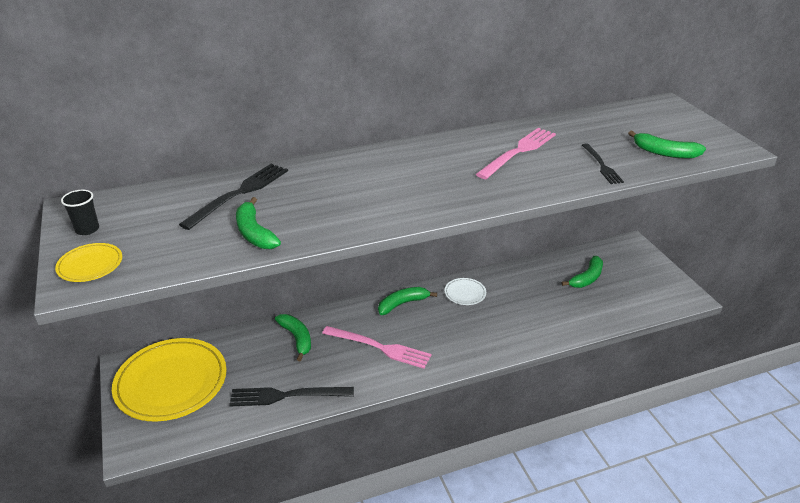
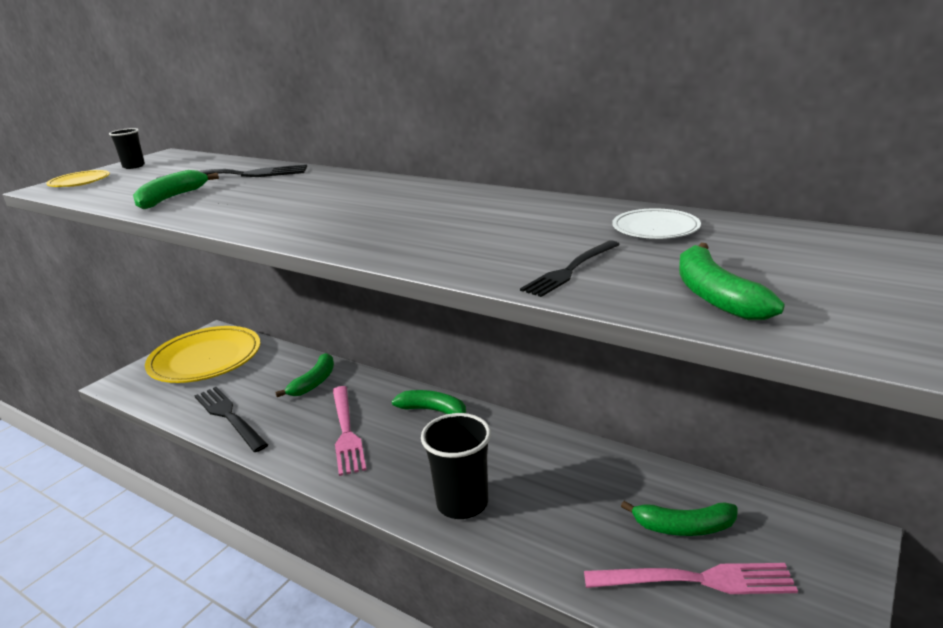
camera: 55 degrees right, 10 degrees down
(465, 293) = (505, 441): white plate -> white plate (655, 228)
(501, 333) = (462, 503): none -> black cup
(518, 152) = (515, 223): pink fork -> pink fork (696, 580)

